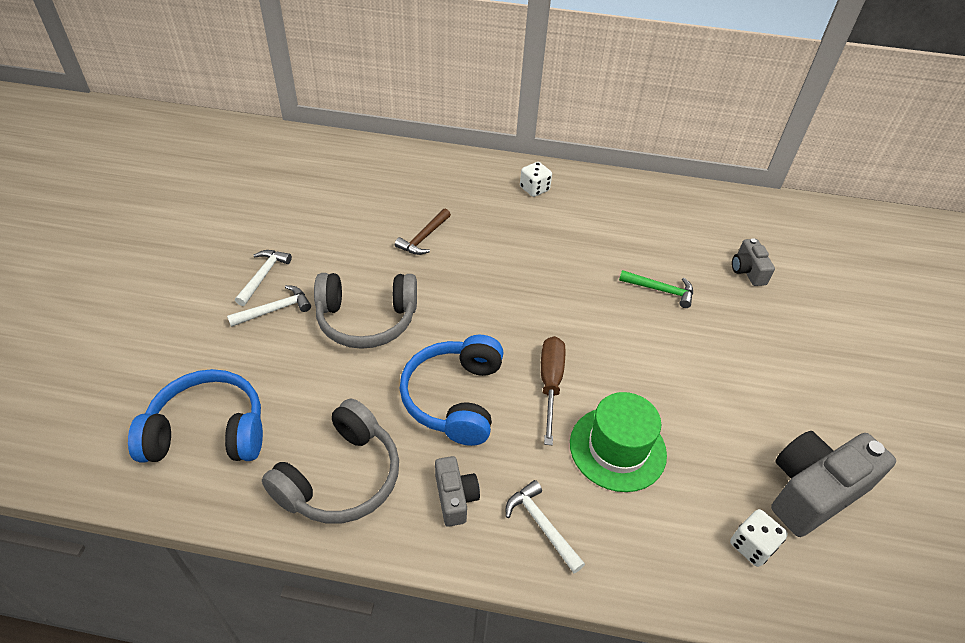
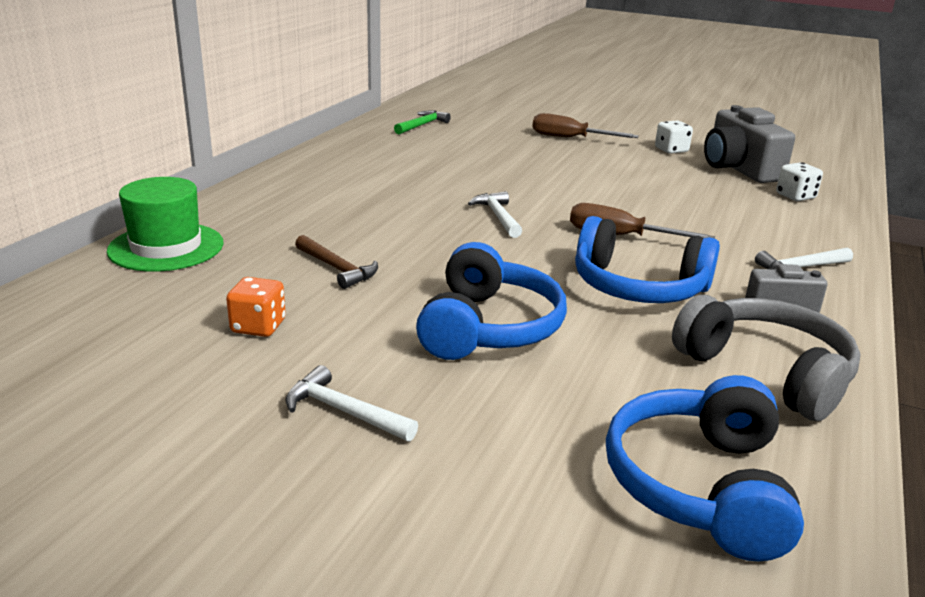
camera: 75 degrees left, 20 degrees down
(274, 310) = (437, 404): white hammer -> white hammer (498, 217)
(341, 225) = (258, 326): none -> orange dice
(366, 319) = (488, 327): grey headphones -> blue headphones
(534, 189) = (289, 193): white dice -> white dice (671, 150)
(617, 448) = (704, 222): green hat -> green hat (166, 247)
(660, 290) = (500, 170): green hammer -> green hammer (422, 125)
(747, 271) = (488, 137): grey camera -> none
(796, 332) = (570, 138): none -> brown screwdriver

